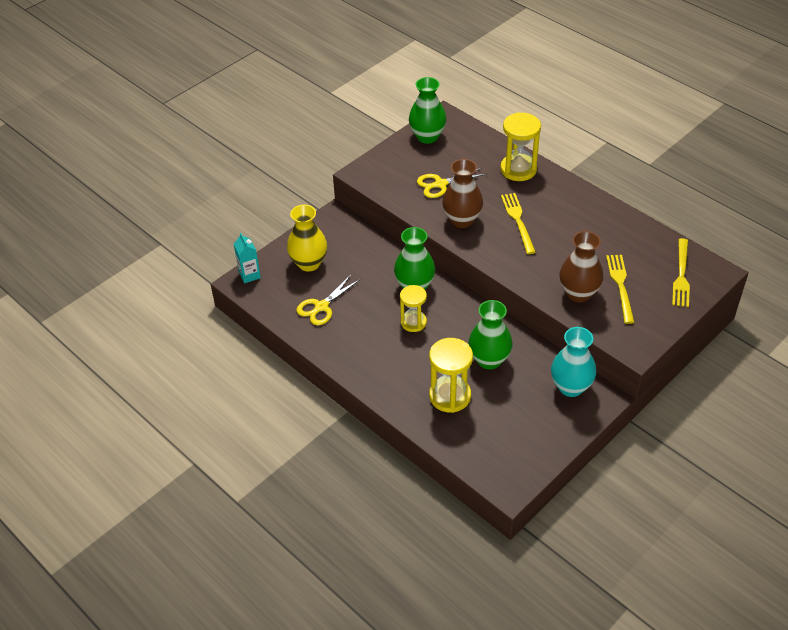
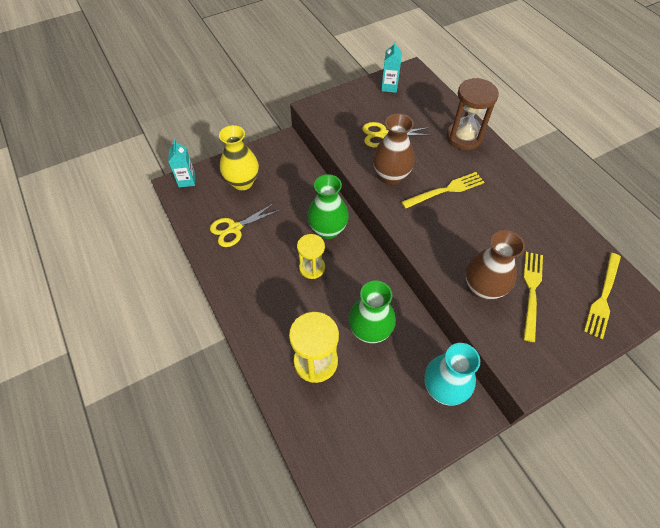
camera: 15 degrees right, 10 degrees up
(427, 137) = (389, 87): green vase -> turquoise carton
(518, 169) = (464, 137): yellow hourglass -> brown hourglass
(518, 221) = (446, 190): yellow fork -> yellow fork turned 60 degrees clockwise

